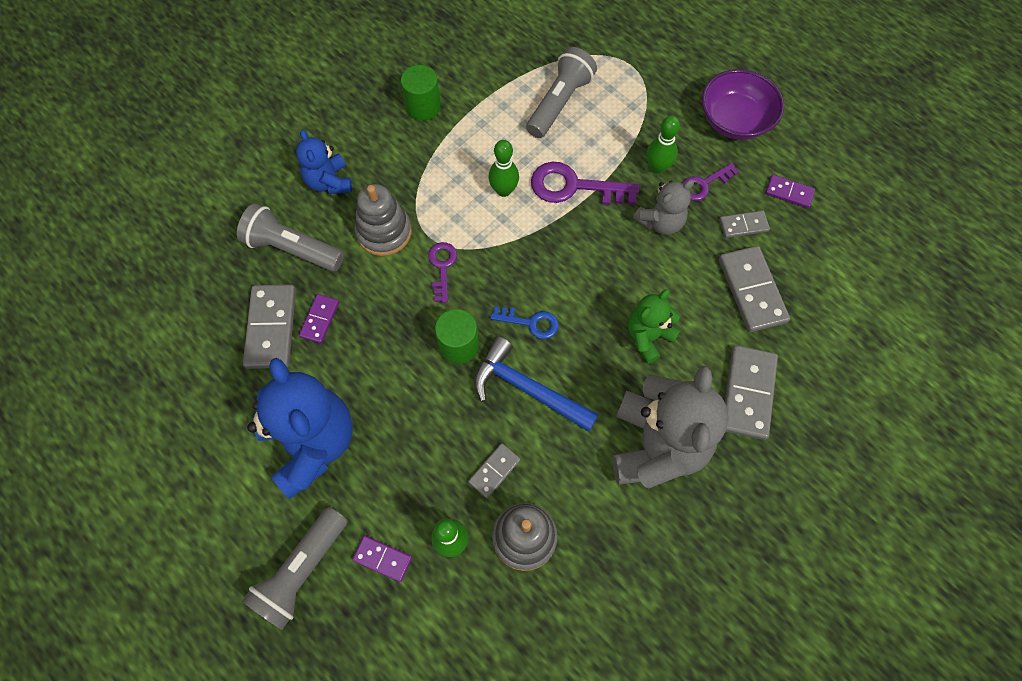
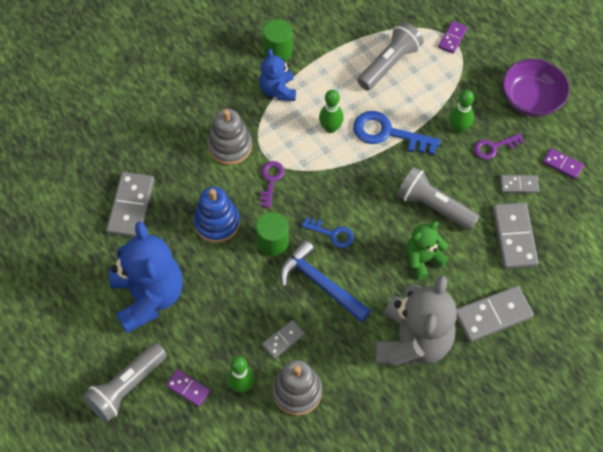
camera: 10 degrees right, 5 degrees down
(292, 248) = (156, 148): grey flashlight -> grey flashlight (433, 206)
(319, 319) = (169, 205): purple domino -> purple domino (452, 38)
(329, 182) = (193, 100): blue teddy bear -> blue teddy bear (278, 90)
(384, 331) = (217, 222): none -> blue stacking toy
(574, 187) = (387, 133): purple key -> blue key
(660, 222) = (452, 172): grey teddy bear -> none
(748, 393) = (493, 315): grey domino -> grey domino turned 45 degrees clockwise

